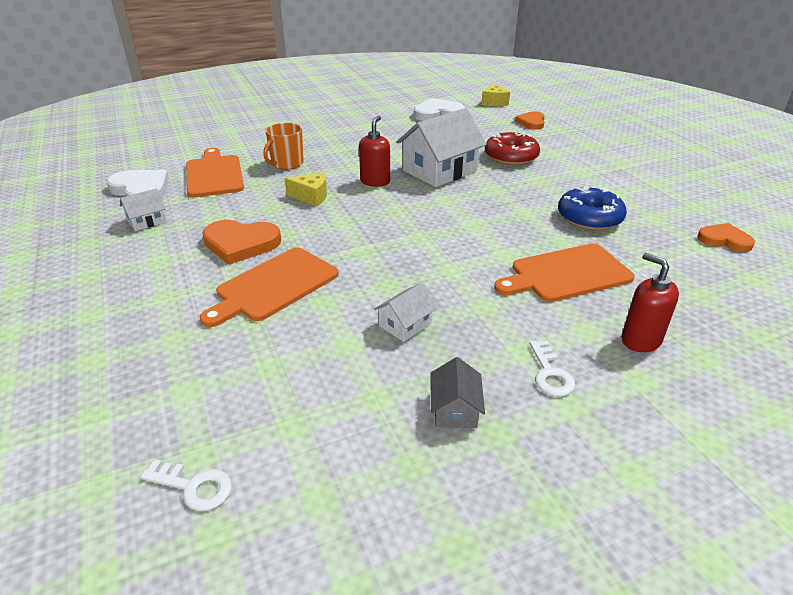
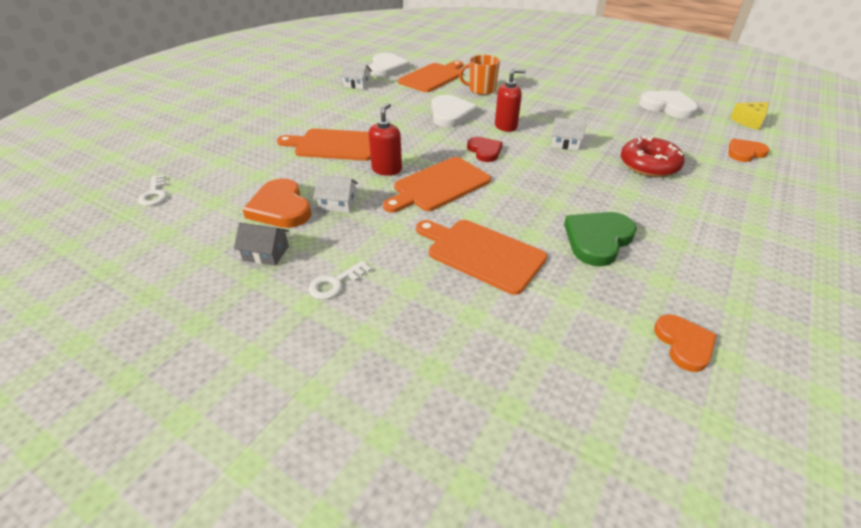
camera: 55 degrees right, 5 degrees up
(241, 244) = (366, 117): orange heart -> orange heart (280, 208)
(311, 197) = (451, 114): yellow cheese -> white heart
(405, 208) = (484, 151): none -> red heart
(437, 253) = (438, 185): none -> orange cutting board
(440, 171) = (565, 143): white house -> white house, size x0.48
(455, 409) = (266, 253): grey house -> grey house turned 45 degrees clockwise
(589, 218) = (597, 240): blue donut -> green heart
(640, 340) = (423, 321): red soap dispenser -> red soap dispenser (387, 169)

